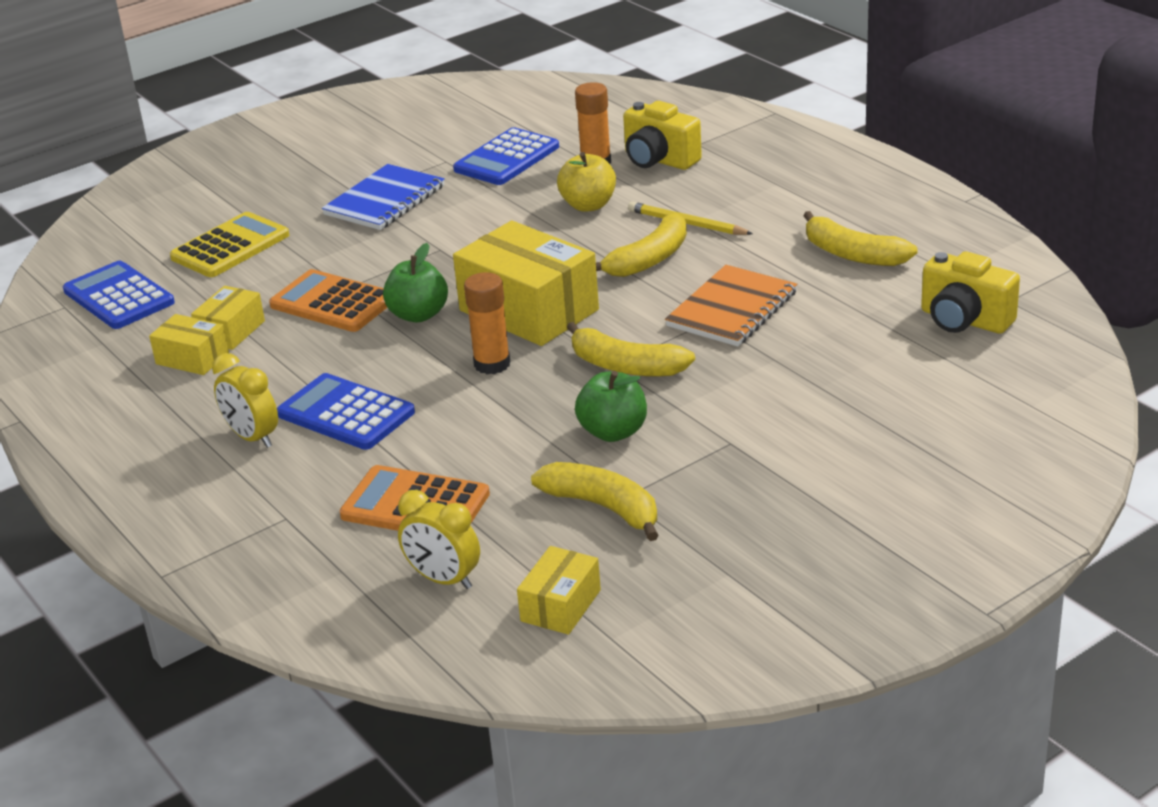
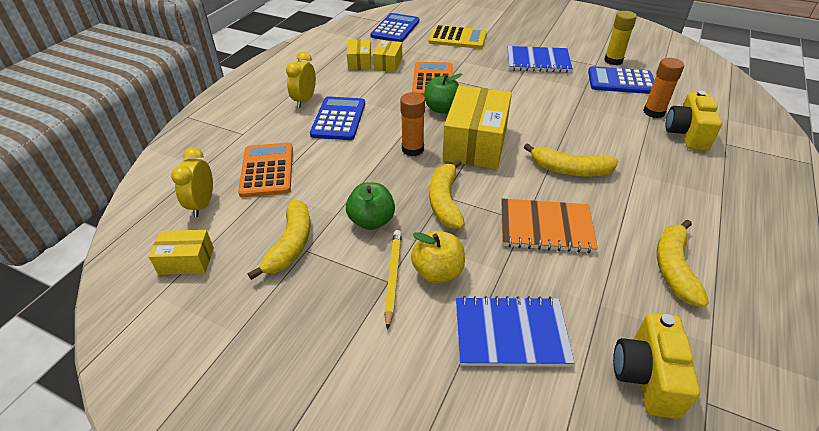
camera: 60 degrees right, 10 degrees up
(231, 331) = (388, 63): yellow box -> yellow box turned 75 degrees counterclockwise
(451, 145) = (613, 60): none -> yellow glue stick
(588, 205) = (605, 126): yellow apple -> yellow apple (438, 272)
(687, 223) = (627, 171): yellow pencil -> yellow pencil (393, 277)
(864, 380) = (510, 333): none -> blue notebook

